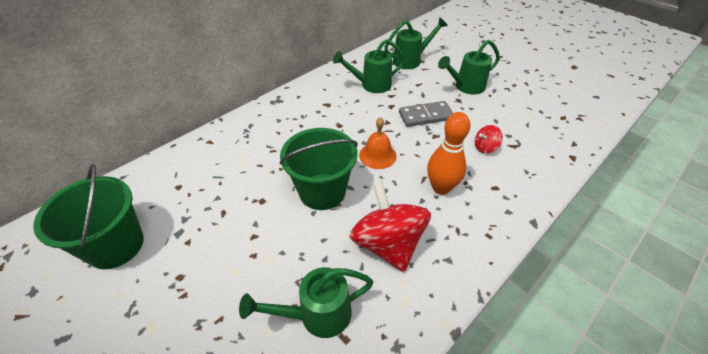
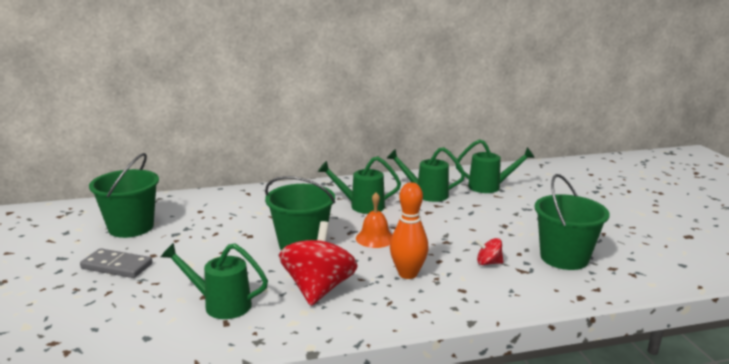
camera: 30 degrees right, 25 degrees down
(425, 116) = (454, 227): grey domino -> grey domino (117, 266)
(466, 87) = (526, 218): green watering can -> green watering can (362, 206)
(527, 119) = (564, 258): none -> green bucket

